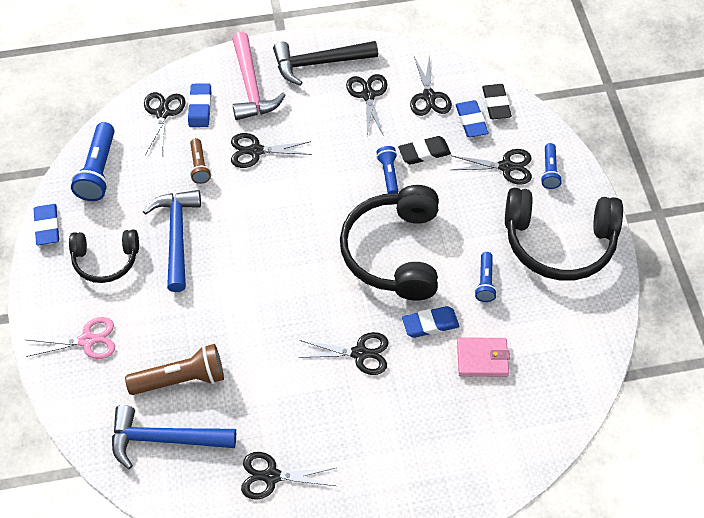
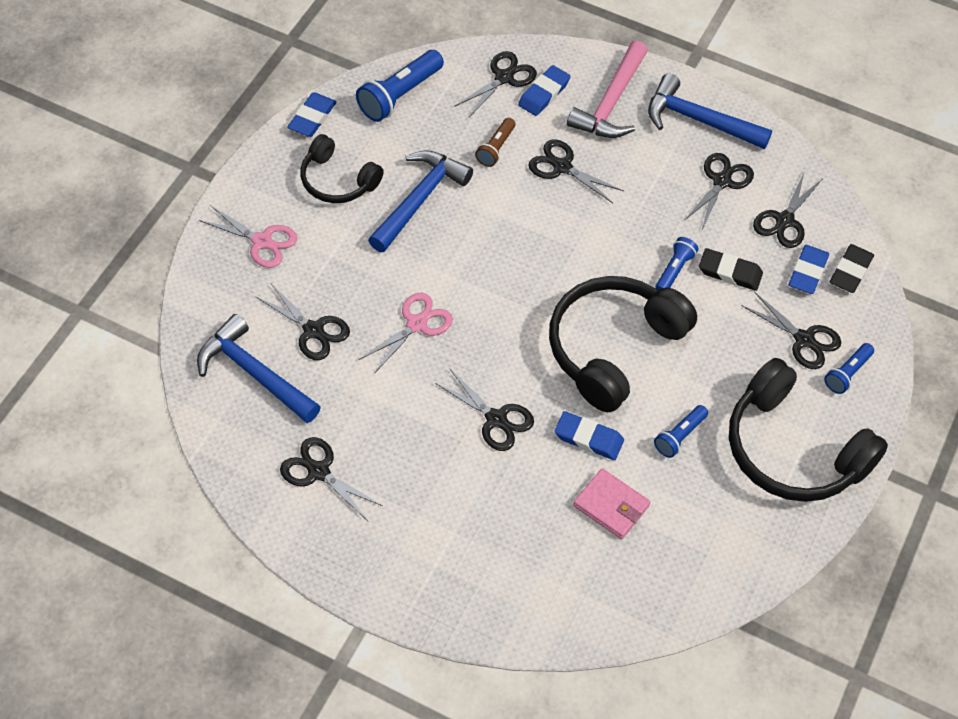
camera: 35 degrees right, 0 degrees up
(181, 379) = (313, 330): brown flashlight -> black scissors
(250, 325) = (416, 324): none -> pink scissors
(318, 63) = (698, 120): black hammer -> blue hammer

